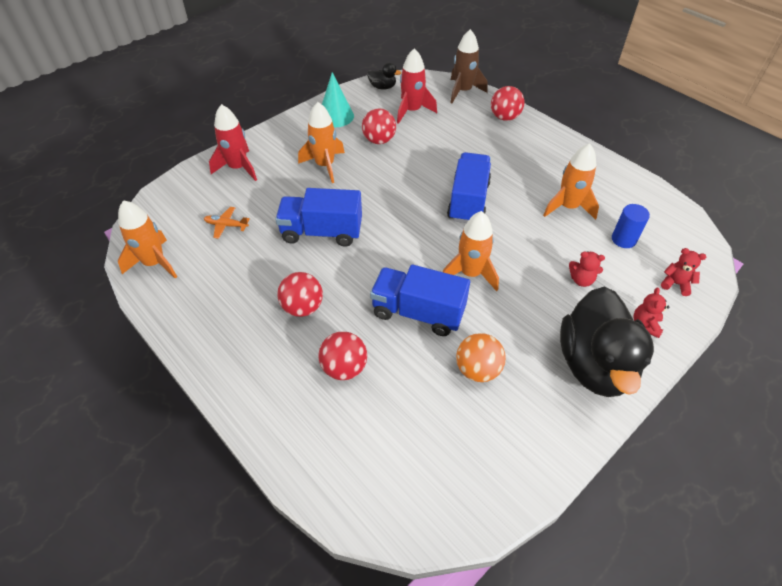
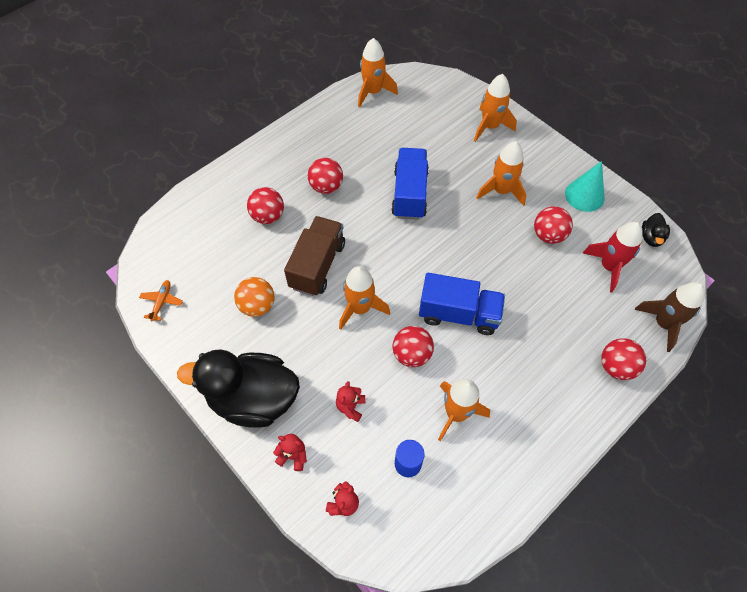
camera: 90 degrees right, 10 degrees up
(226, 225) = (415, 128): orange plane -> orange plane (162, 302)
(238, 168) = (490, 127): red rocket -> orange rocket
(418, 312) = (317, 265): blue truck -> brown truck
(516, 234) = (412, 354): none -> red ball

